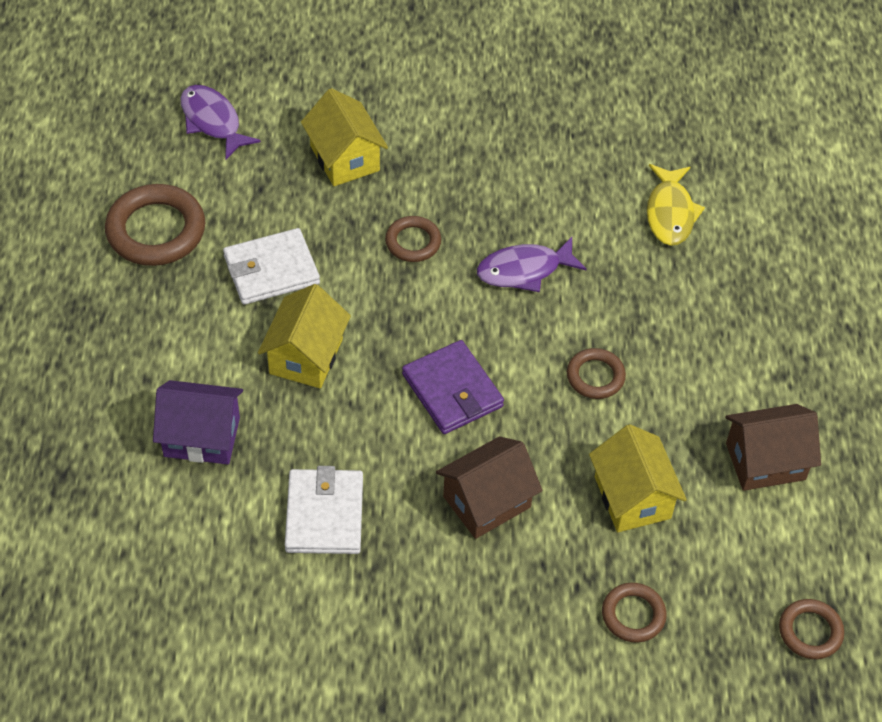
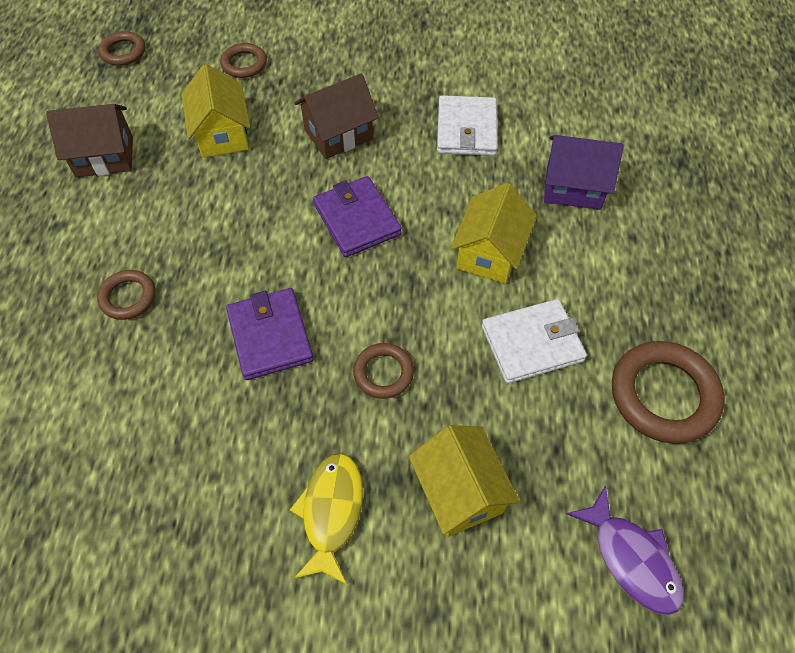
camera: 175 degrees left, 5 degrees up
(524, 270) = (270, 336): purple fish -> purple wallet
(595, 376) = (226, 228): brown ring -> brown ring (128, 297)
(670, 213) = (94, 402): yellow fish -> yellow fish (331, 512)

